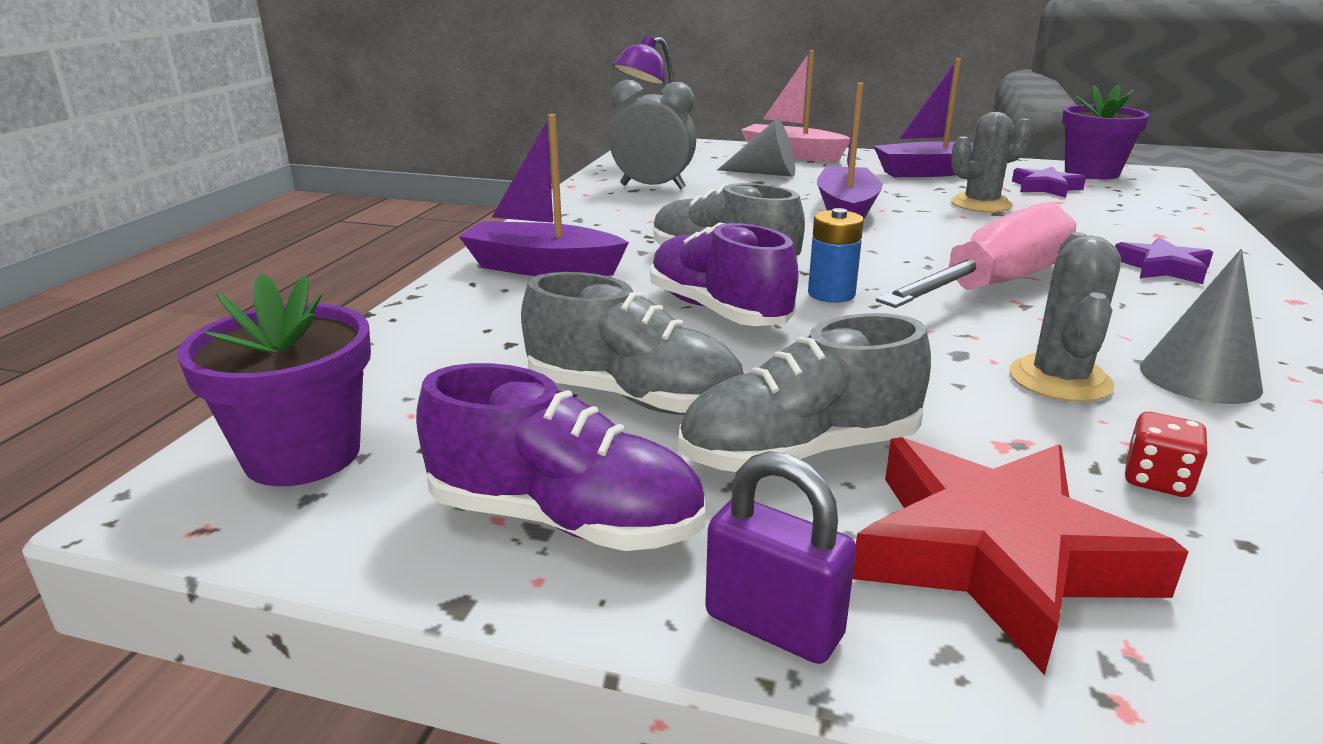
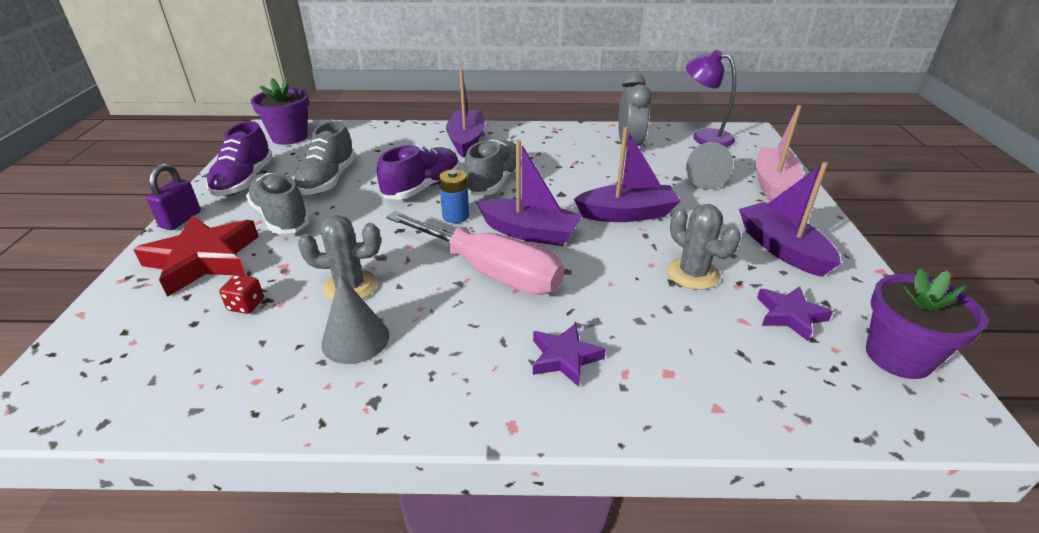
camera: 75 degrees right, 10 degrees up
(888, 257) = (530, 232): none -> purple boat

